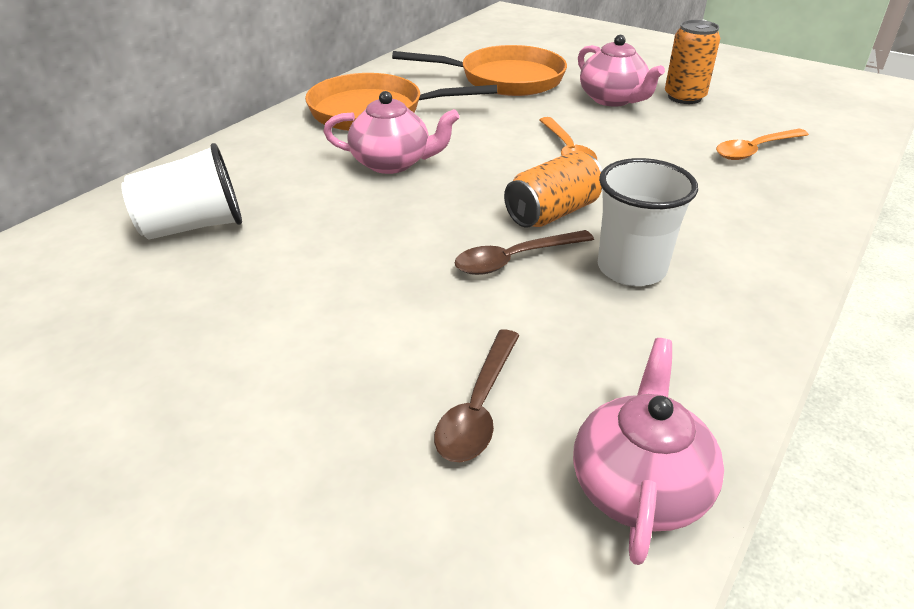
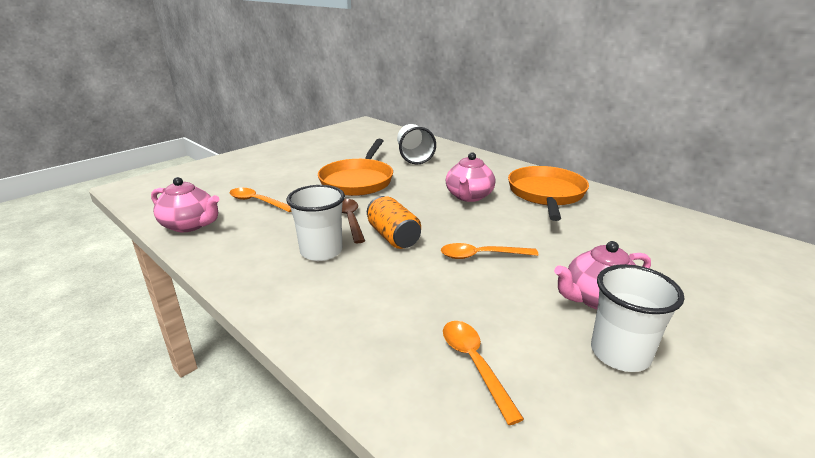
camera: 100 degrees right, 10 degrees down
(478, 407) = (257, 202): brown spoon -> orange spoon
(504, 79) = (631, 248): orange pan -> orange pan (358, 180)
(684, 97) = (620, 353): orange can -> white cup

